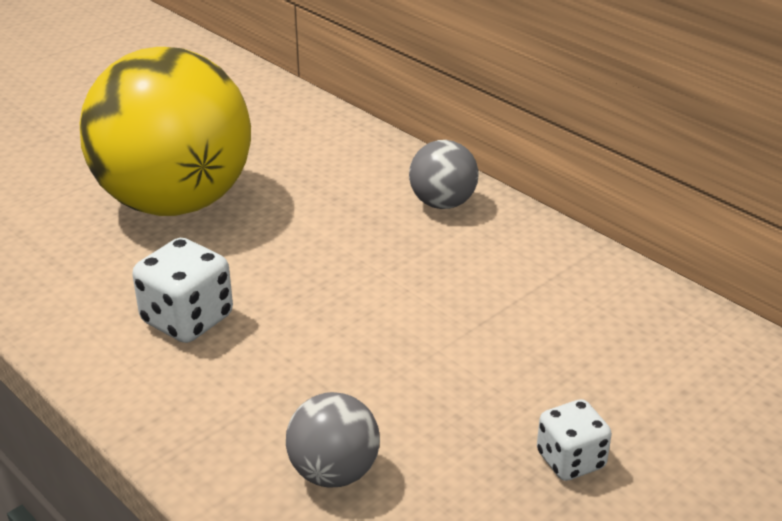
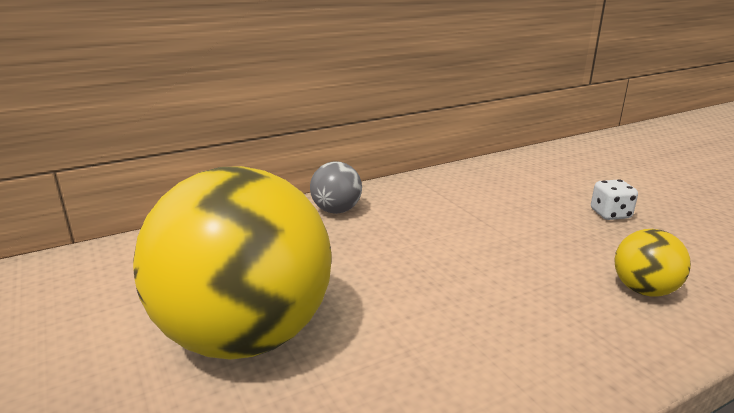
camera: 75 degrees left, 10 degrees down
(187, 320) = (454, 344): white dice -> none
(334, 472) = (644, 290): grey ball -> yellow ball

